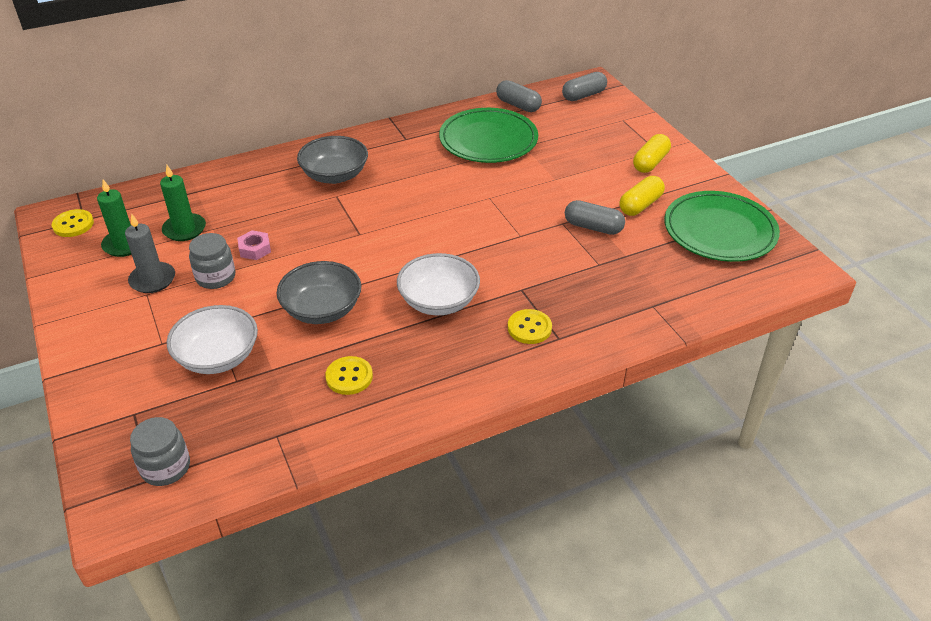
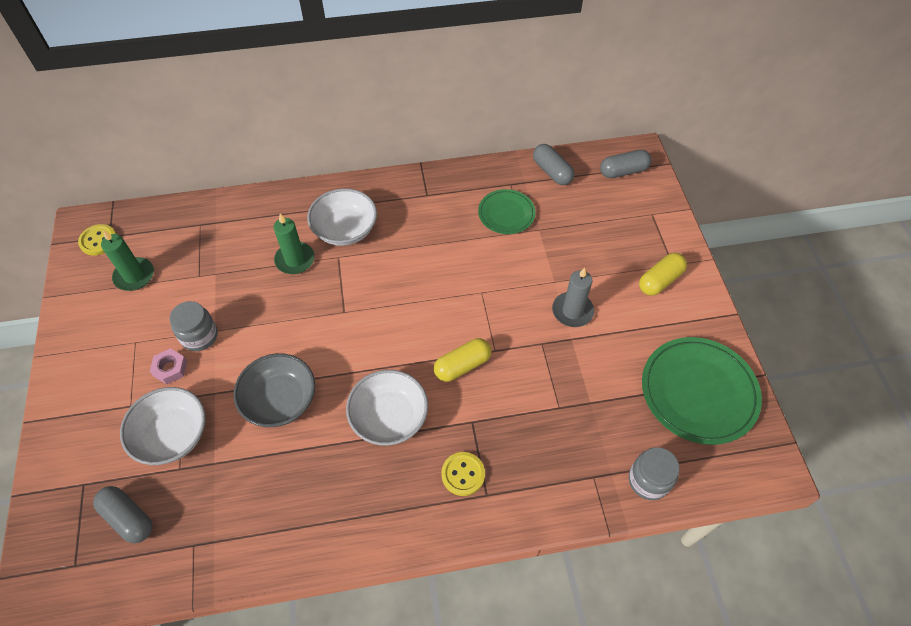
camera: 15 degrees right, 15 degrees up
(152, 280) = (145, 326): grey candle -> grey candle (572, 311)
(166, 467) = (90, 556): grey jar -> grey jar (648, 480)
(184, 229) = (190, 269): green candle -> green candle (295, 260)
(255, 249) = (244, 309): pink nut -> pink nut (170, 368)
(335, 175) = (345, 229): grey bowl -> white bowl
(349, 377) = (278, 491): yellow button -> none
(488, 140) = (506, 214): green plate -> green plate, size x0.57
(593, 227) = (570, 356): grey capsule -> grey capsule (128, 518)
(640, 205) = (628, 337): yellow capsule -> yellow capsule (462, 365)

